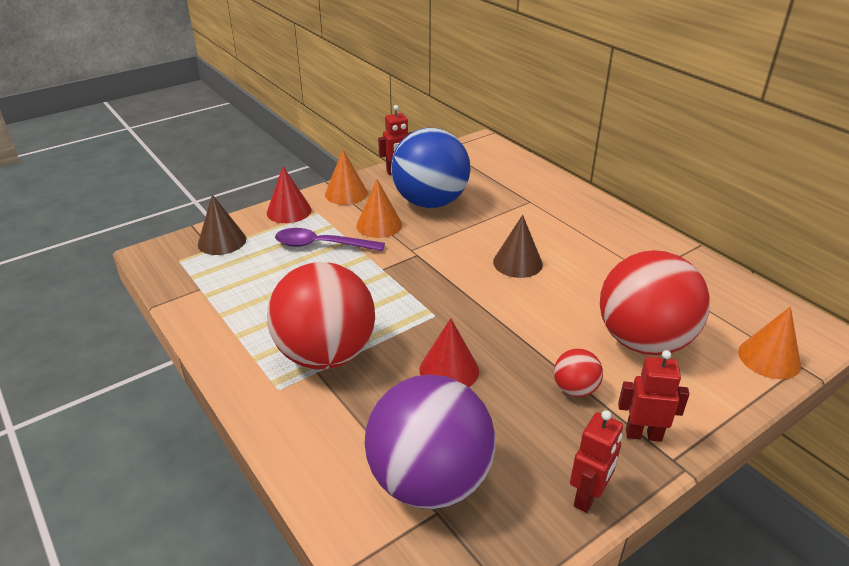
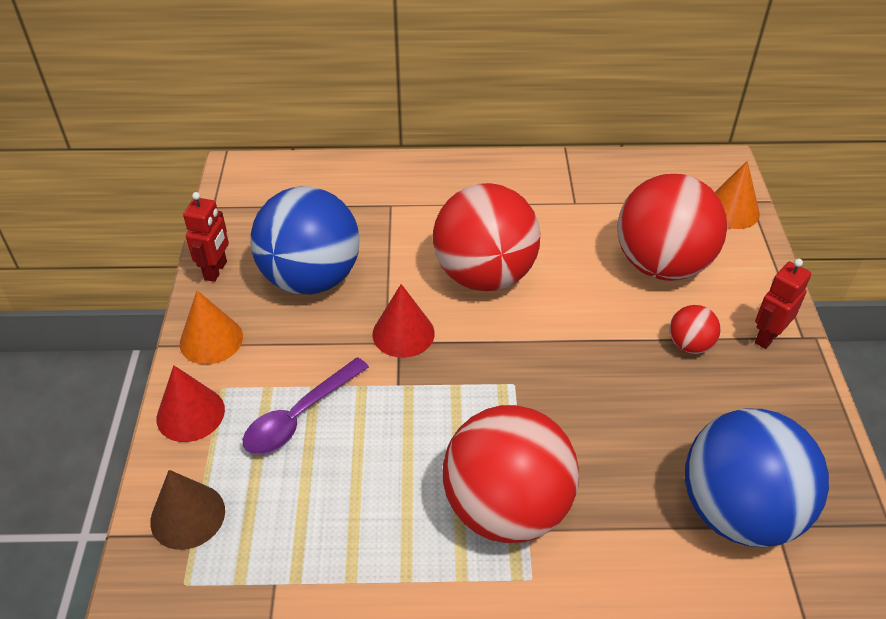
camera: 55 degrees left, 10 degrees up
(379, 225) = (310, 344): orange cone -> none
(429, 481) = (738, 511): purple ball -> blue ball
(449, 370) = (604, 418): red cone -> red cone (403, 333)
(517, 263) = (484, 275): brown cone -> red ball
(588, 497) = (813, 413): red robot -> none

